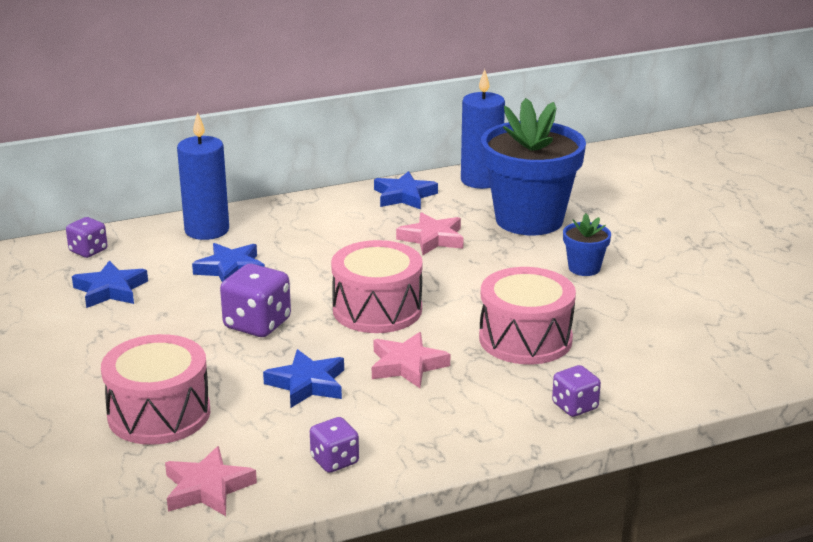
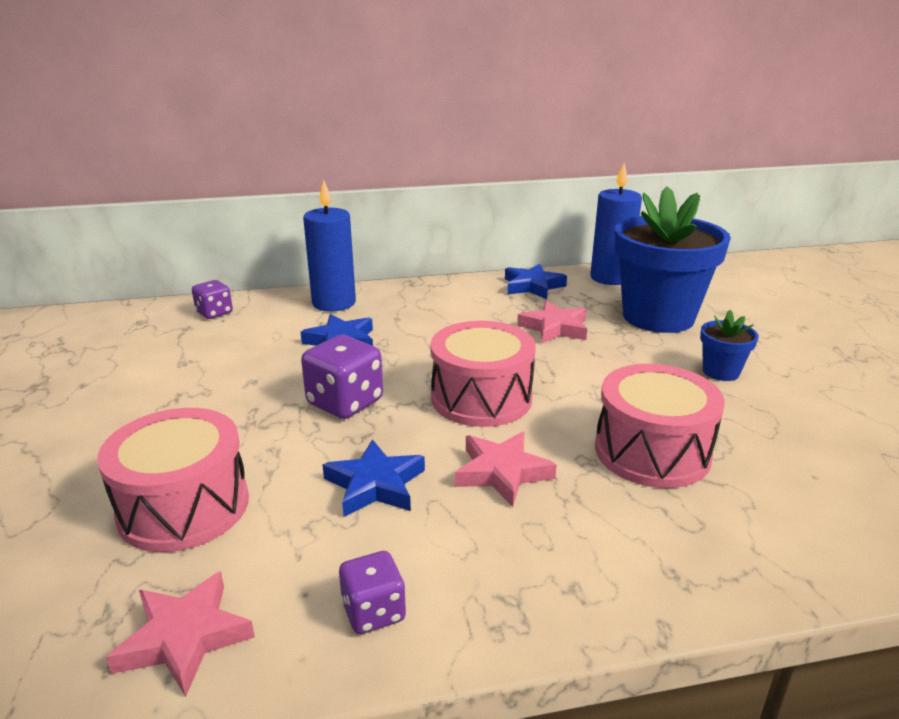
camera: 10 degrees right, 0 degrees up
(110, 290) = (213, 352): blue star -> none
(575, 406) = (720, 560): purple dice -> none

